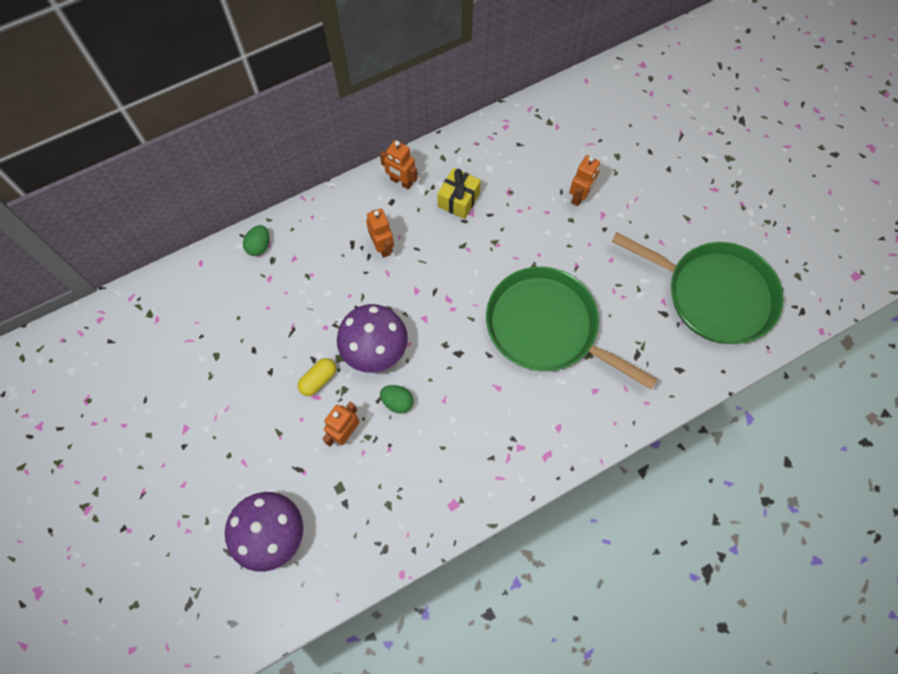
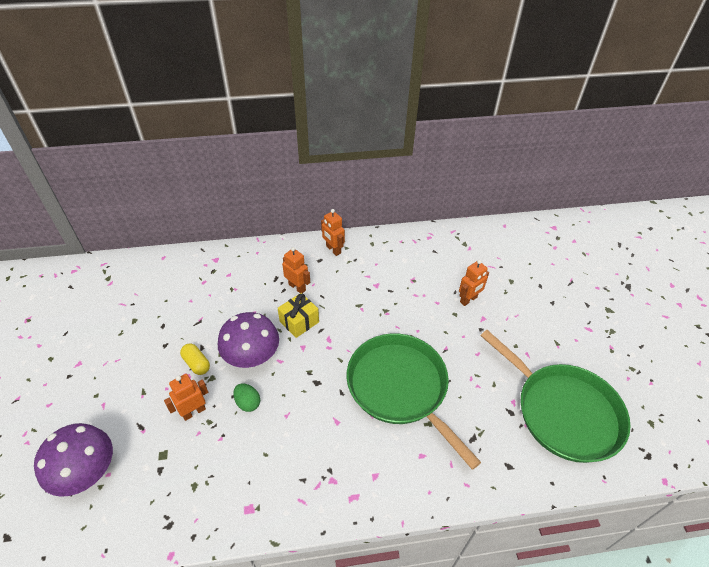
camera: 20 degrees right, 20 degrees down
(259, 246) = (209, 259): green egg -> none
(318, 380) = (196, 363): yellow capsule -> yellow capsule turned 75 degrees clockwise
(383, 247) = (297, 287): orange robot -> orange robot turned 45 degrees counterclockwise
(458, 200) = (370, 274): yellow gift -> yellow gift (299, 321)

